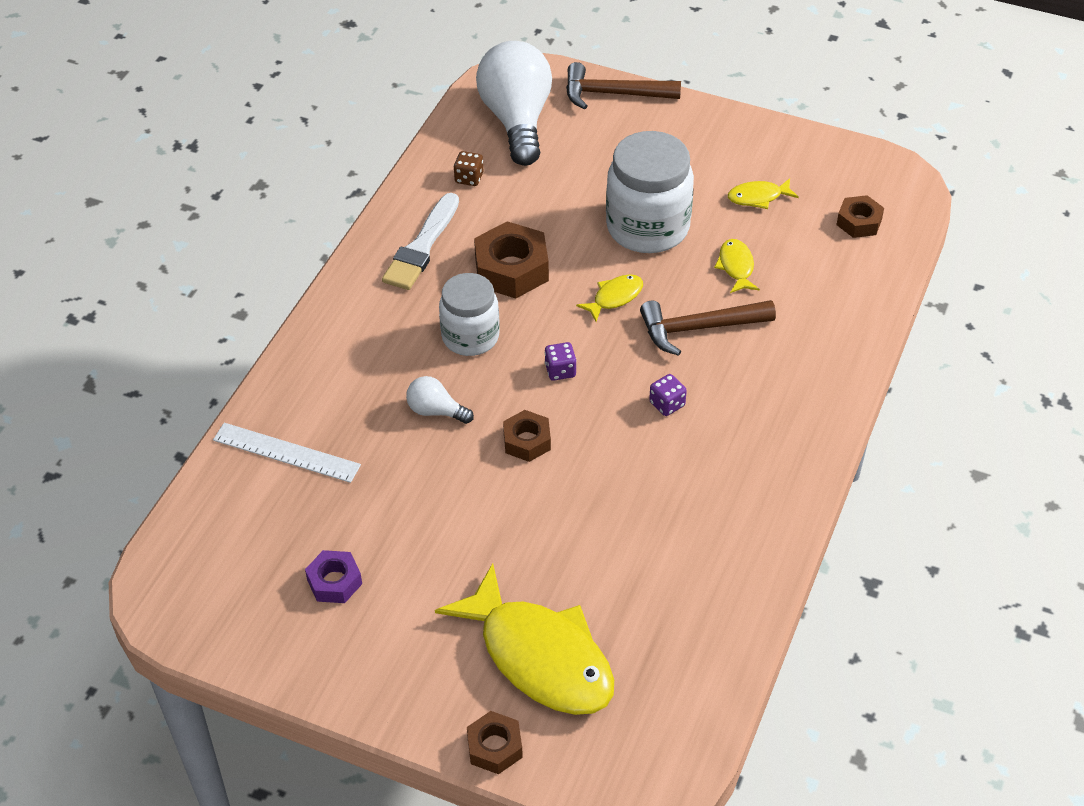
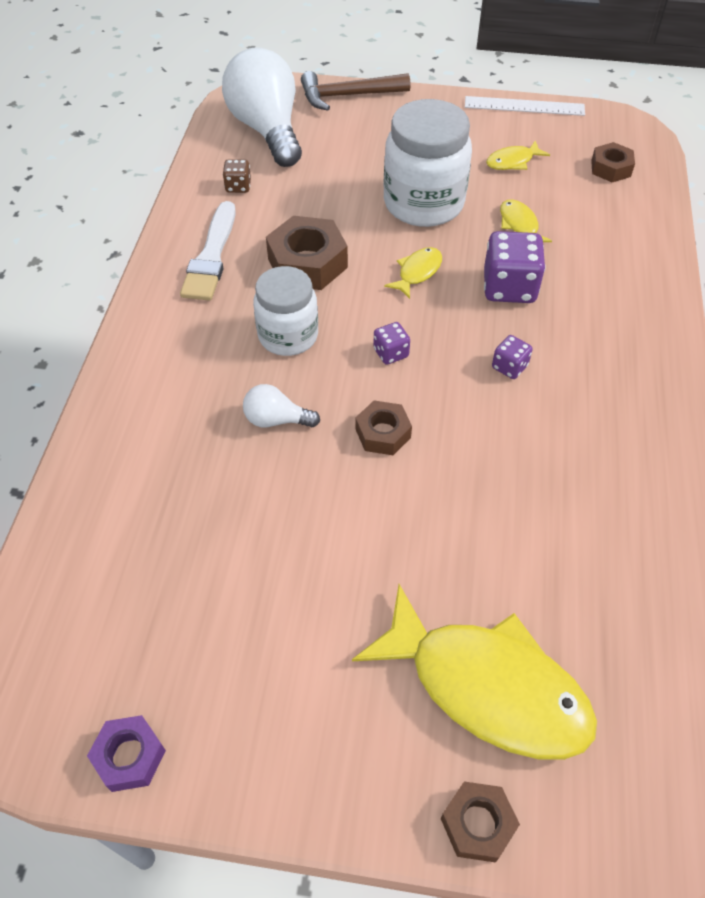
camera: 15 degrees left, 5 degrees up
(286, 452) = (124, 499): white ruler -> white ruler (524, 106)
(334, 582) = (220, 645): purple nut -> purple nut (129, 756)
(698, 328) = (509, 287): brown hammer -> purple dice

